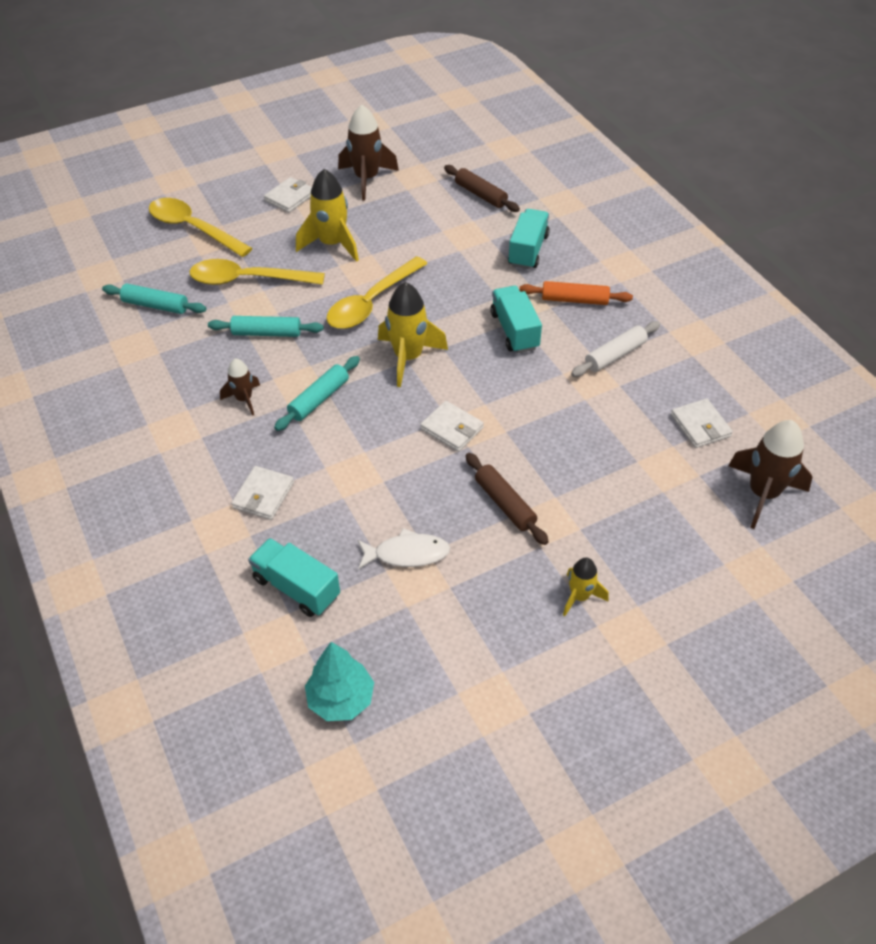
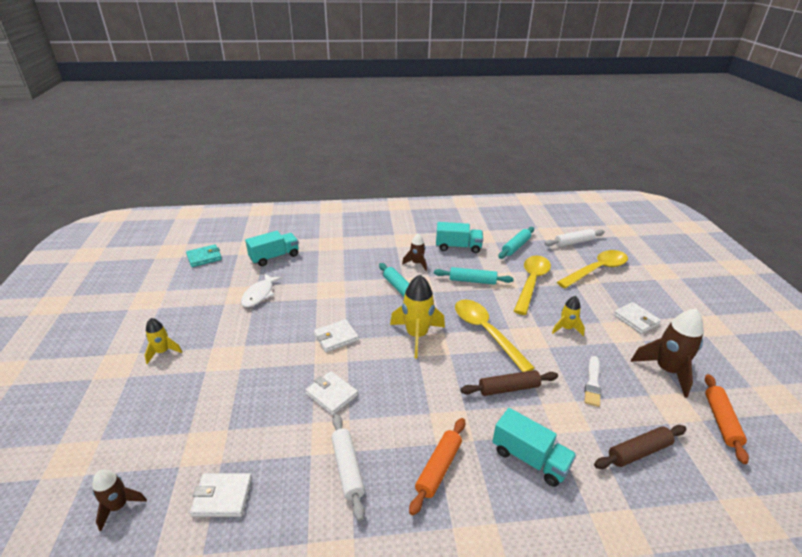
camera: 110 degrees right, 15 degrees down
(123, 252) = (573, 242): none -> white rolling pin
(263, 495) = (340, 258): white wallet -> white wallet (332, 394)
(267, 333) = (472, 281): turquoise rolling pin -> turquoise rolling pin turned 75 degrees clockwise
(332, 244) = (566, 328): yellow rocket -> yellow rocket, size x0.57
(341, 699) = (204, 257): turquoise tree -> turquoise wallet
(411, 222) = (592, 383): none -> white brush
(417, 153) = (721, 421): none -> orange rolling pin
(505, 504) = (256, 342): brown rolling pin -> brown rolling pin (508, 388)
(514, 331) = (416, 405): turquoise truck -> turquoise truck (458, 247)
(763, 494) = (119, 506): brown rocket -> brown rocket, size x0.57

